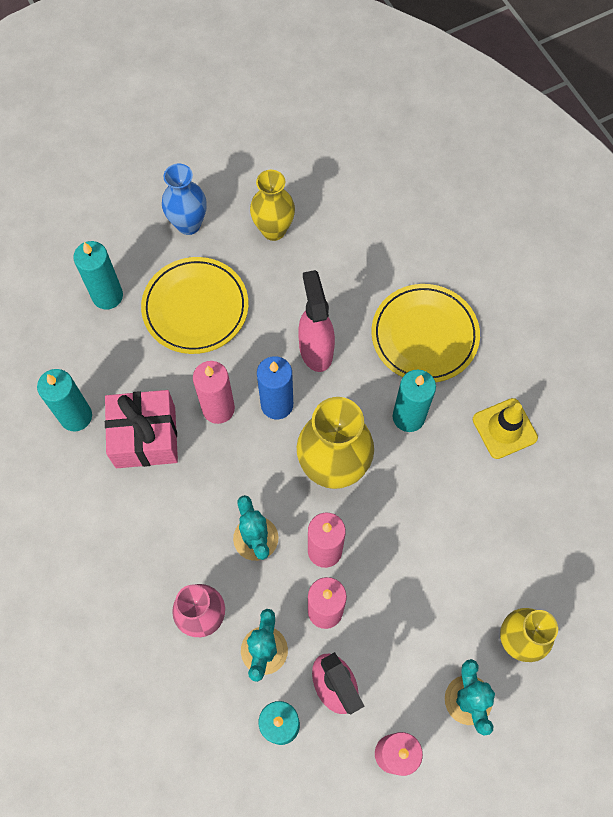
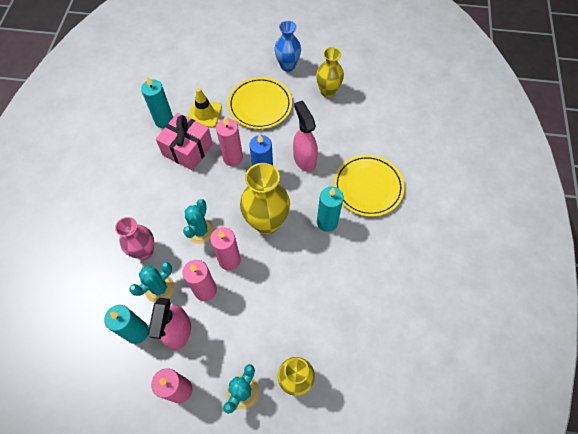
camera: 35 degrees right, 5 degrees down
(107, 296) = (223, 76): turquoise candle -> none
(315, 349) = (304, 159): pink spray bottle -> pink spray bottle turned 45 degrees counterclockwise
(504, 428) = (376, 262): yellow traffic cone -> yellow traffic cone (204, 114)

